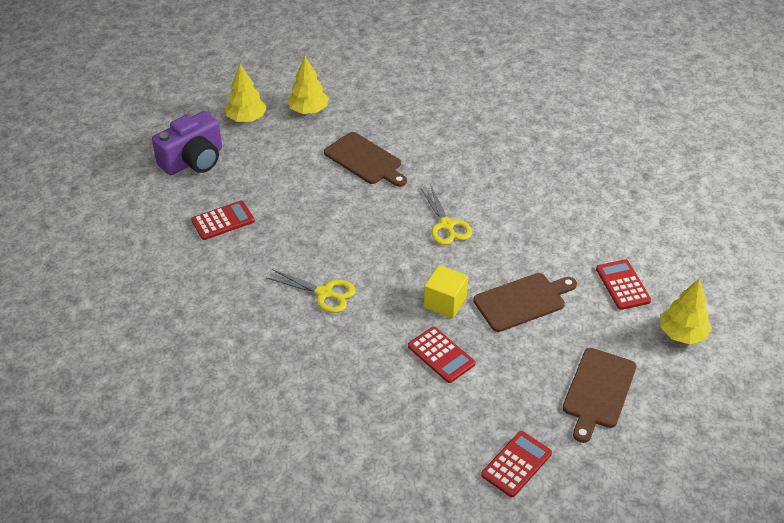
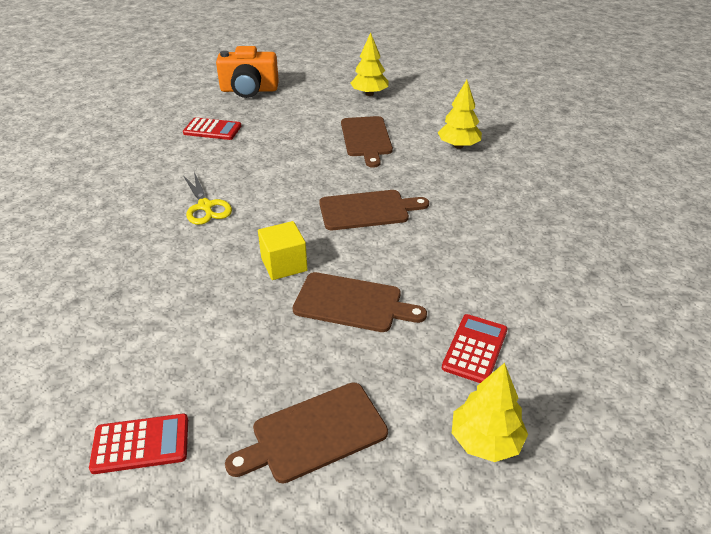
camera: 40 degrees right, 5 degrees down
(193, 160) = (249, 90): purple camera -> orange camera
(247, 118) = (319, 82): yellow tree -> yellow tree (458, 146)
(441, 355) = (220, 302): red calculator -> none
(446, 225) = (368, 210): yellow scissors -> brown cutting board

